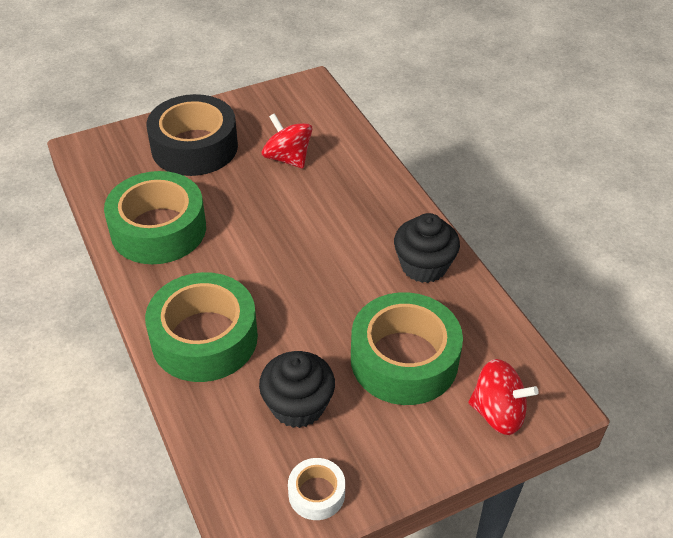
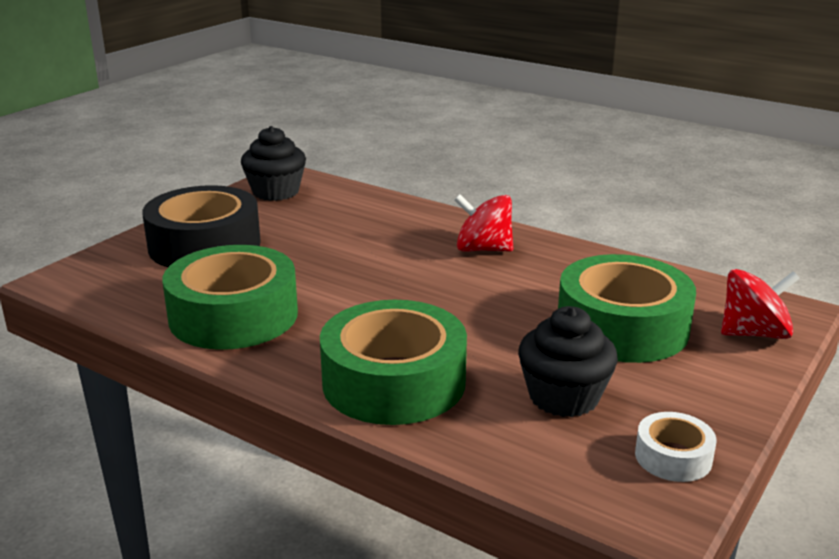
camera: 30 degrees left, 20 degrees down
(287, 158) = (322, 227): red spinning top -> red spinning top (483, 249)
(424, 266) = (554, 260): black cupcake -> black cupcake (275, 192)

